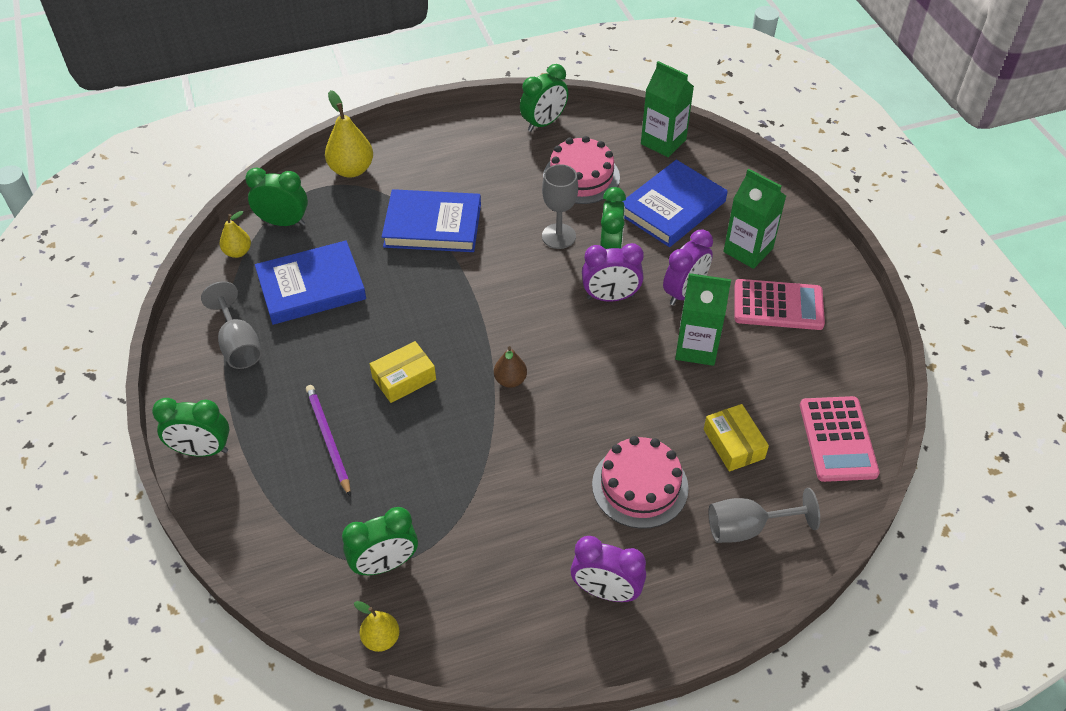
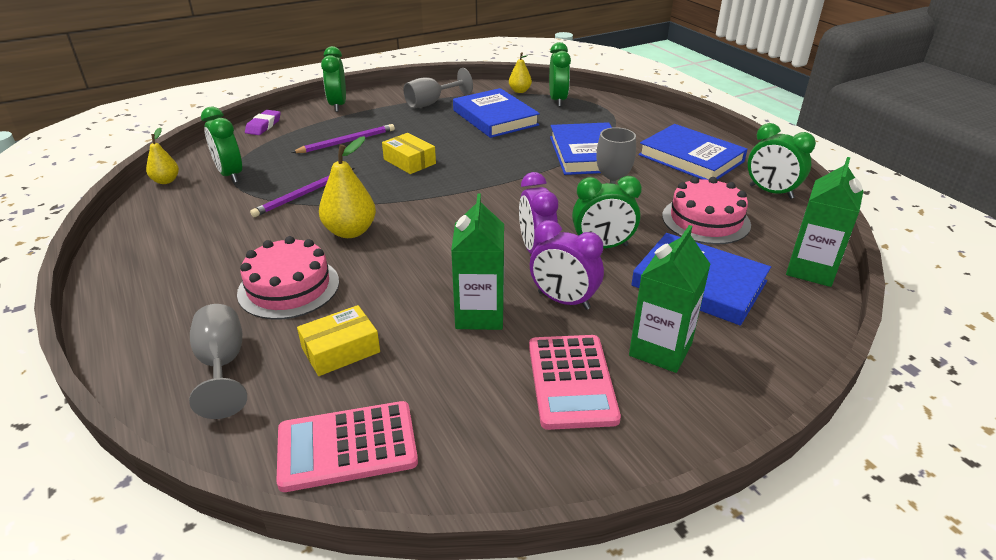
camera: 80 degrees right, 15 degrees down
(240, 539) = (263, 126): none -> purple eraser
(351, 169) = (632, 115): yellow pear -> yellow pear (350, 231)
(458, 481) = (304, 194): none -> purple pencil
(466, 153) = (691, 158): none -> blue book
(510, 380) = (414, 207): brown pear -> none
(606, 591) = (172, 276): purple clock -> none

